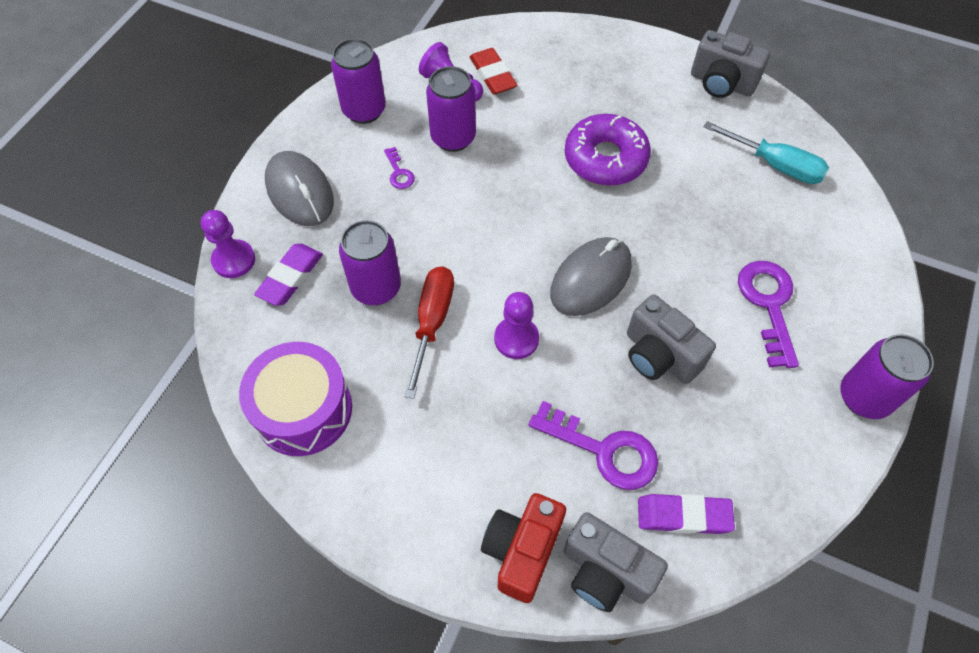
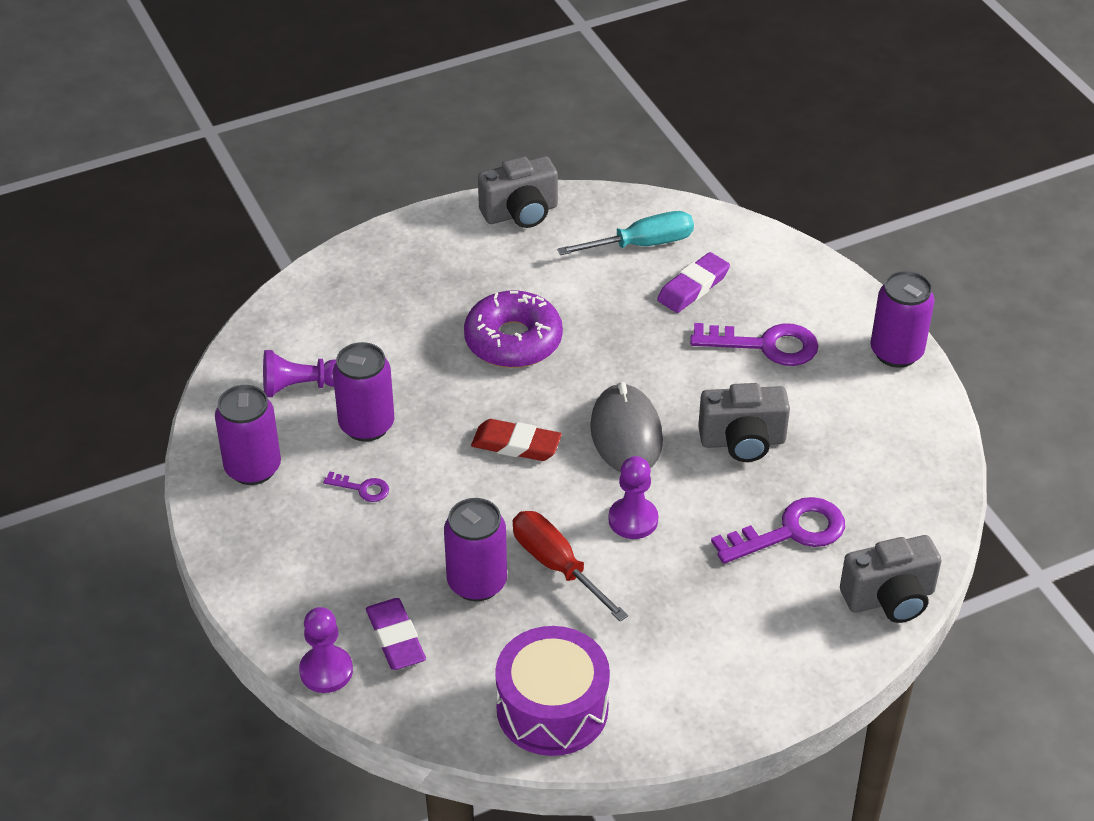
camera: 50 degrees left, 15 degrees down
(300, 192) = (299, 575): grey mouse -> none
(493, 75) = (324, 350): red eraser -> red eraser (516, 445)
(522, 551) = (826, 638): red camera -> none
(683, 516) = (889, 522): purple eraser -> purple eraser (693, 287)
(768, 304) = (765, 345): purple key -> purple key turned 150 degrees clockwise

